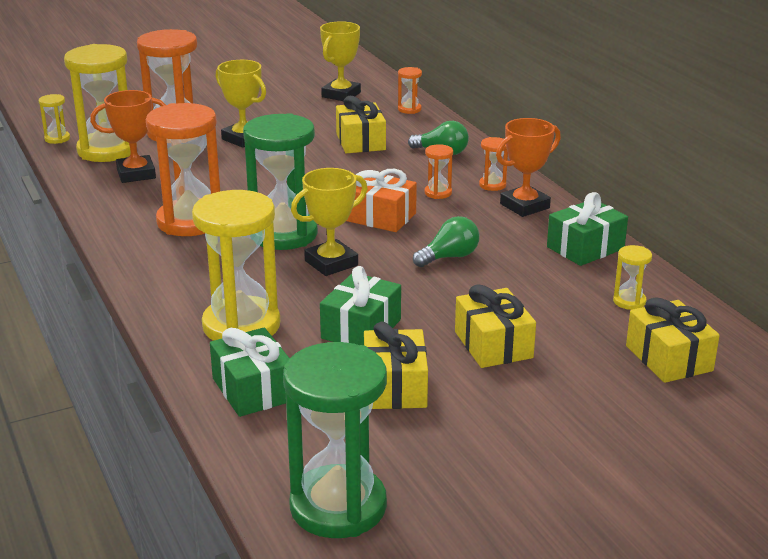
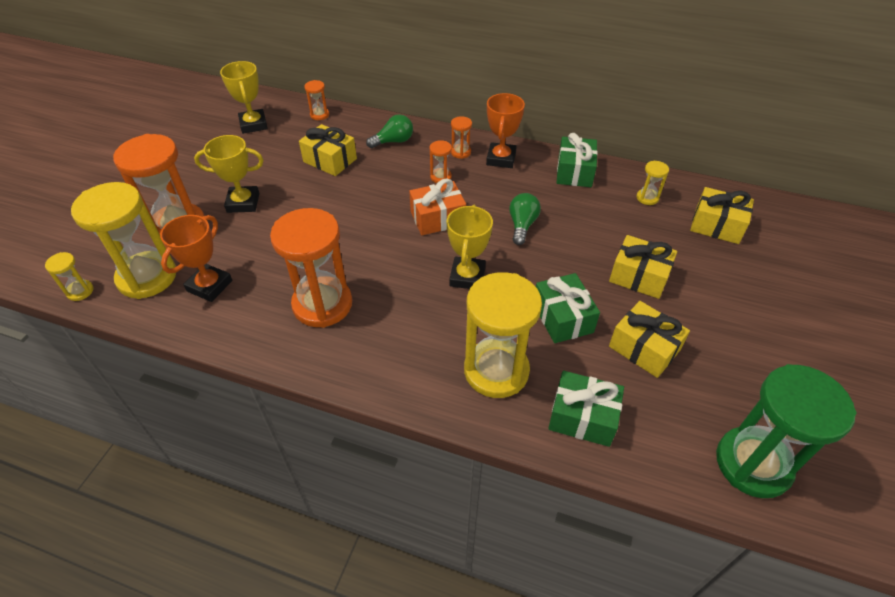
camera: 45 degrees left, 20 degrees up
(283, 234) = (402, 273): green hourglass -> none

